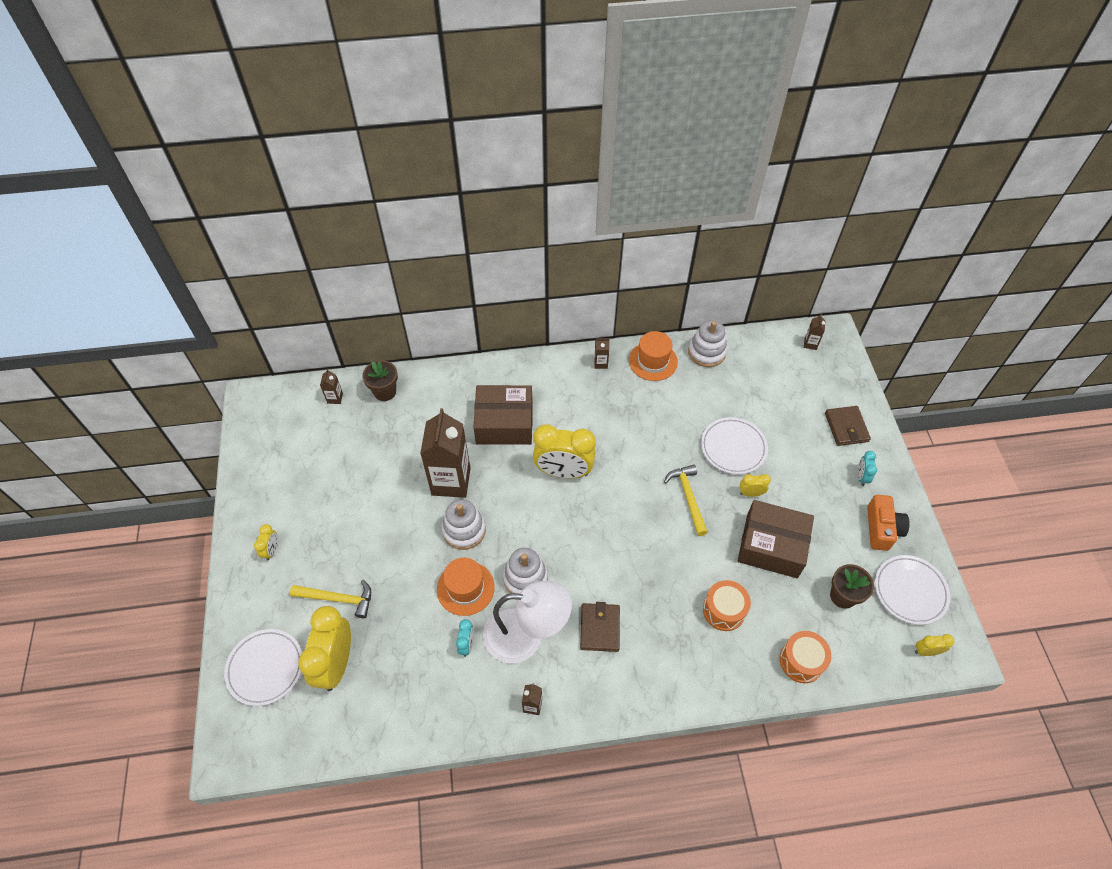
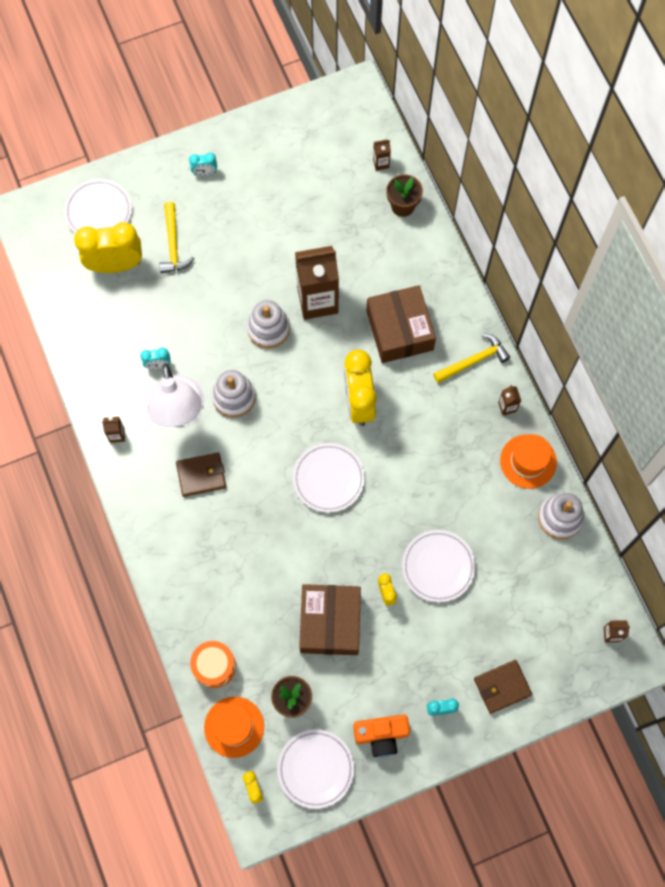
camera: 75 degrees right, 15 degrees up
(271, 550) = (205, 172): yellow clock -> turquoise clock
(465, 588) = (210, 347): orange hat -> orange hat (234, 727)
(631, 514) = (328, 479): none -> white plate
(688, 497) = (363, 530): yellow hammer -> yellow hammer (474, 361)
(724, 610) = (248, 586): orange drum -> none

